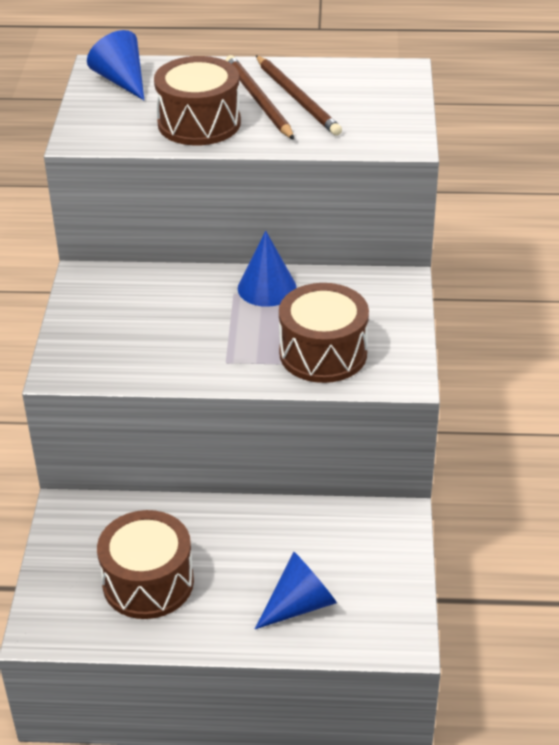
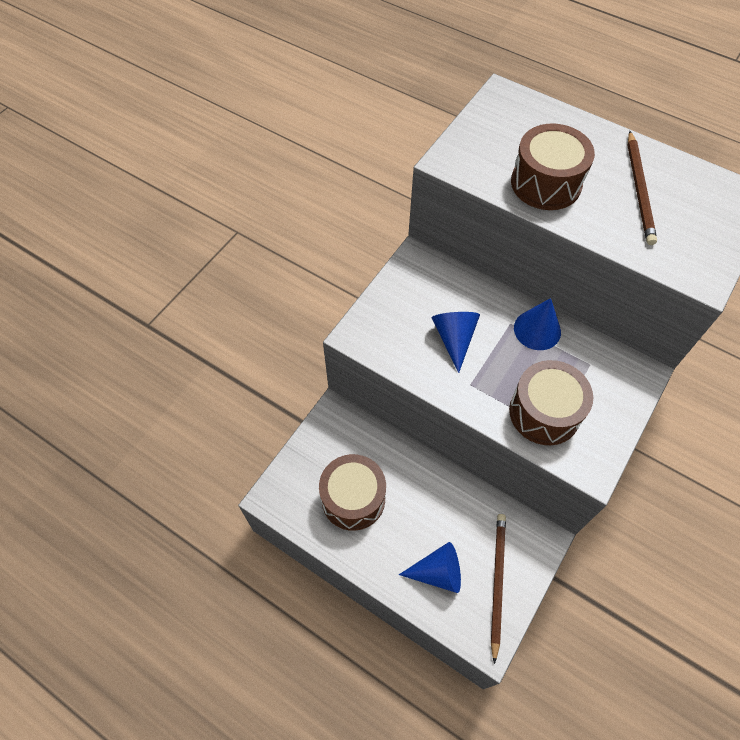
camera: 30 degrees right, 20 degrees up
(122, 81) = (511, 114): blue cone -> blue cone (454, 339)
(258, 100) = (606, 178): brown pencil -> brown pencil (497, 582)

